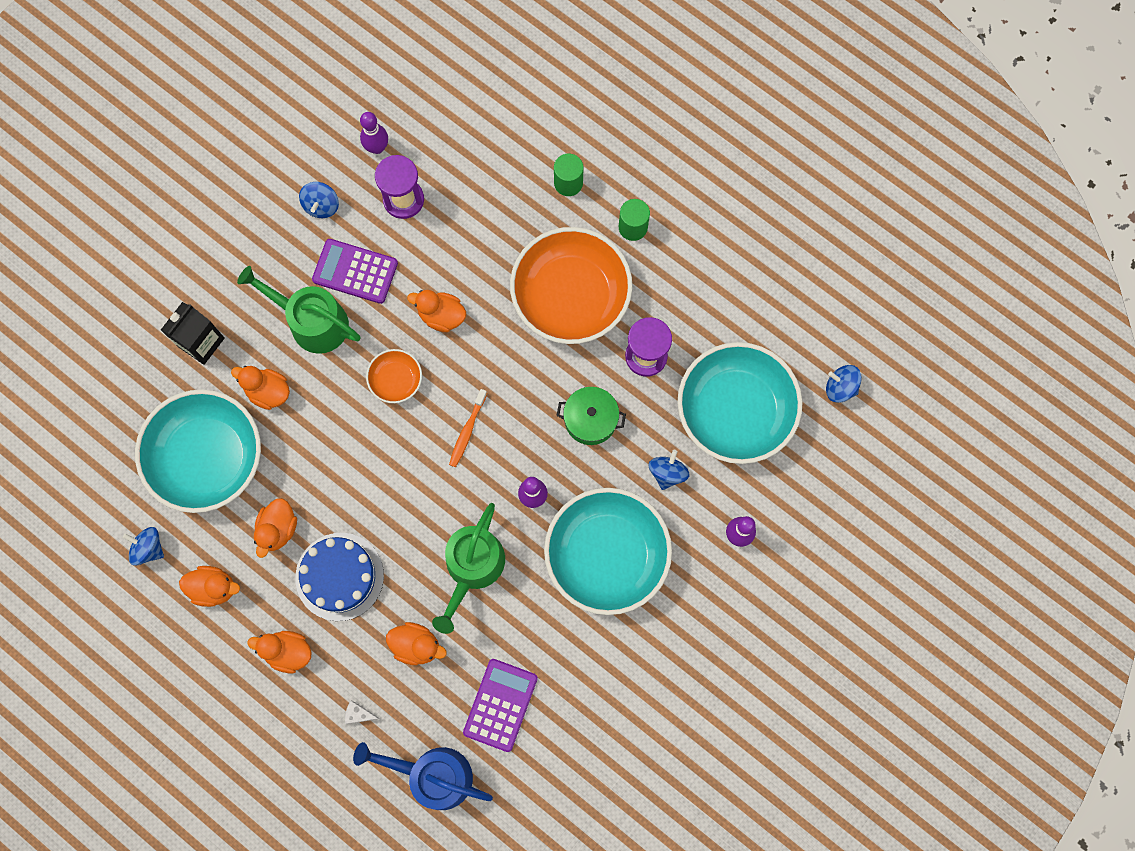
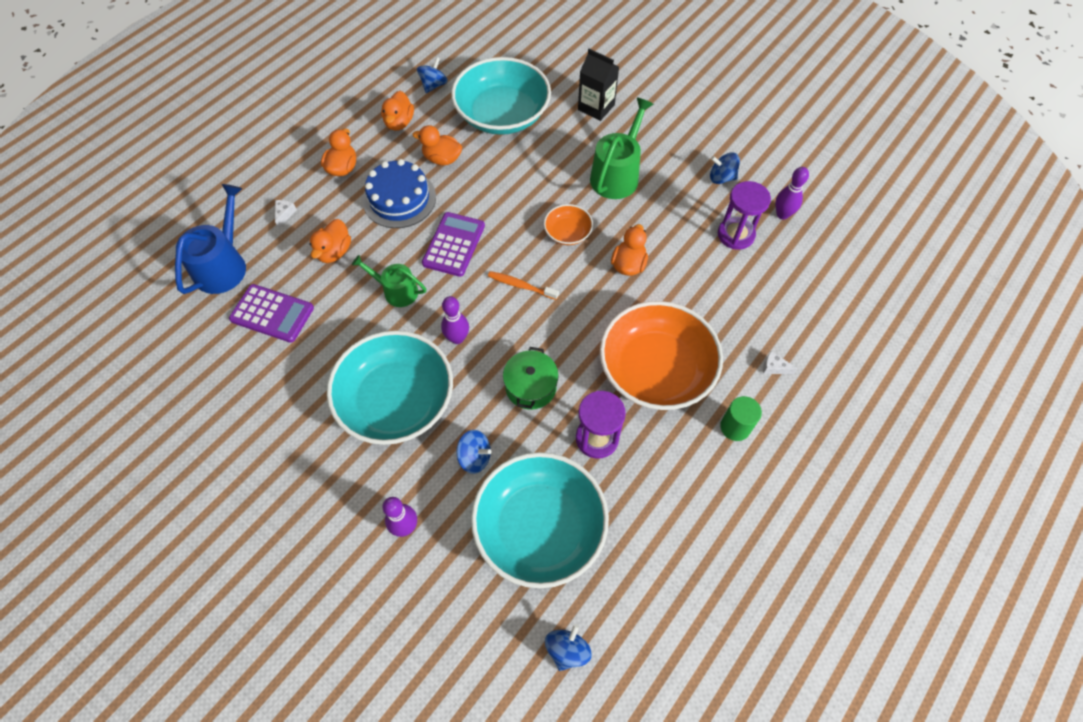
camera: 90 degrees right, 15 degrees down
(268, 391) = (556, 149): orange duck -> none
(355, 271) = (664, 202): purple calculator -> purple calculator (454, 245)
(472, 567) = (396, 291): green watering can -> green watering can, size x0.63
(568, 183) = (774, 367): green cylinder -> white cheese

